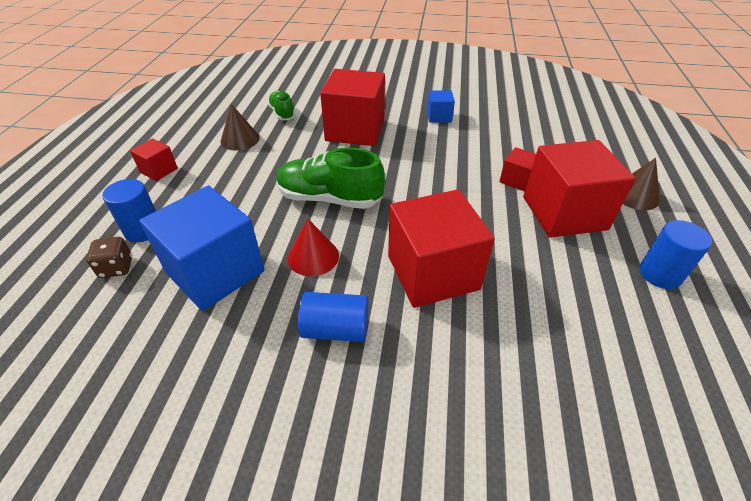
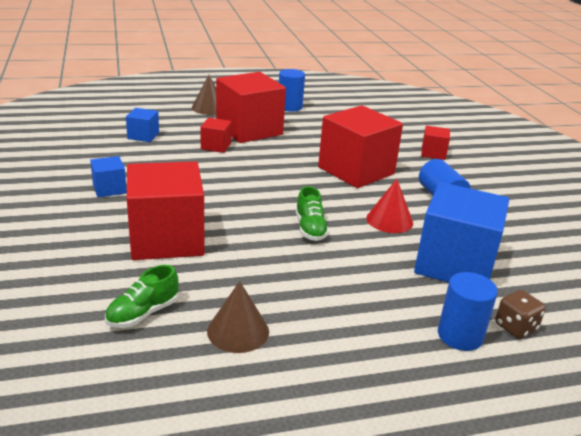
camera: 115 degrees left, 15 degrees down
(159, 170) = (360, 382): red cube -> red cube (433, 153)
(329, 198) = (310, 228): green shoe -> green shoe, size x0.56
(544, 142) = (143, 136): none -> blue cube

